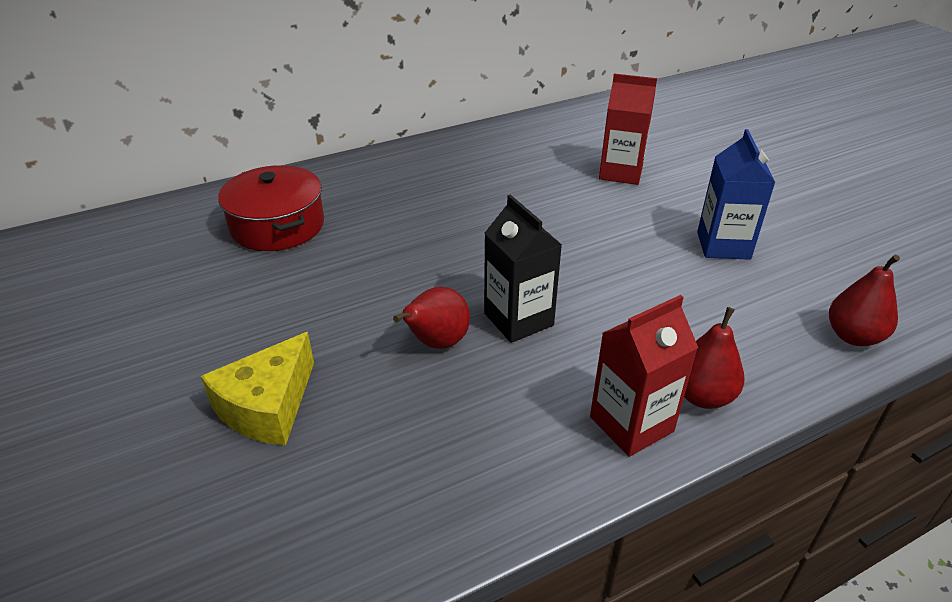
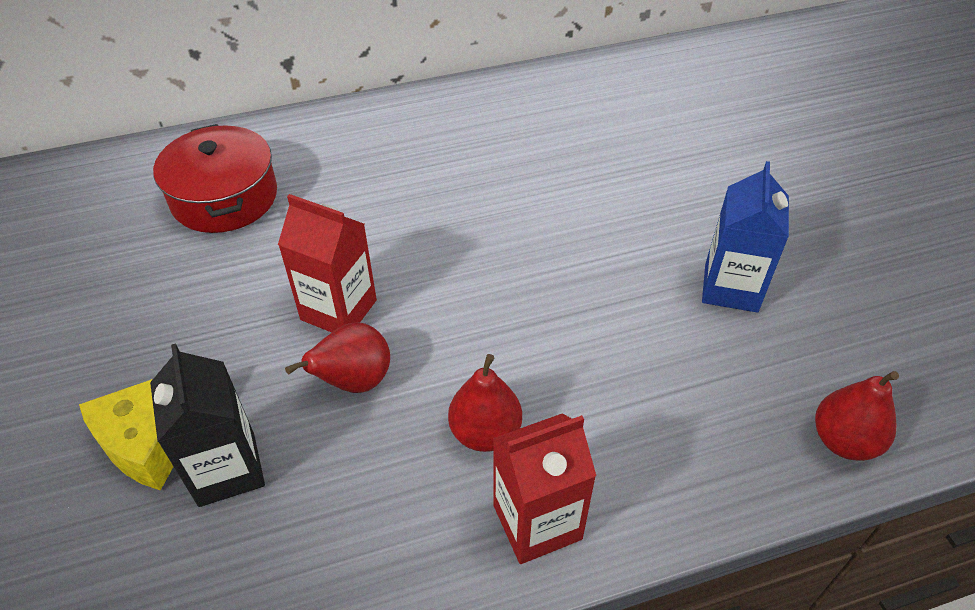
camera: 10 degrees right, 10 degrees up
(518, 319) = (454, 362): black carton -> black carton (227, 469)
(621, 172) = (641, 164): red carton -> red carton (338, 310)
(702, 396) = (631, 497): red pear -> red pear (485, 432)

